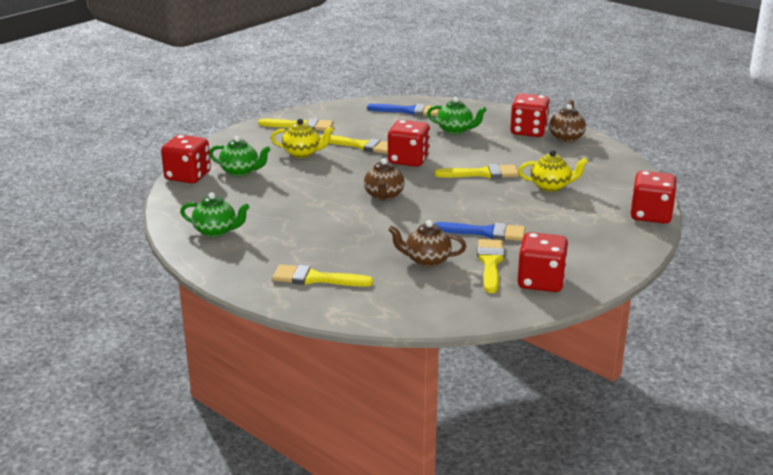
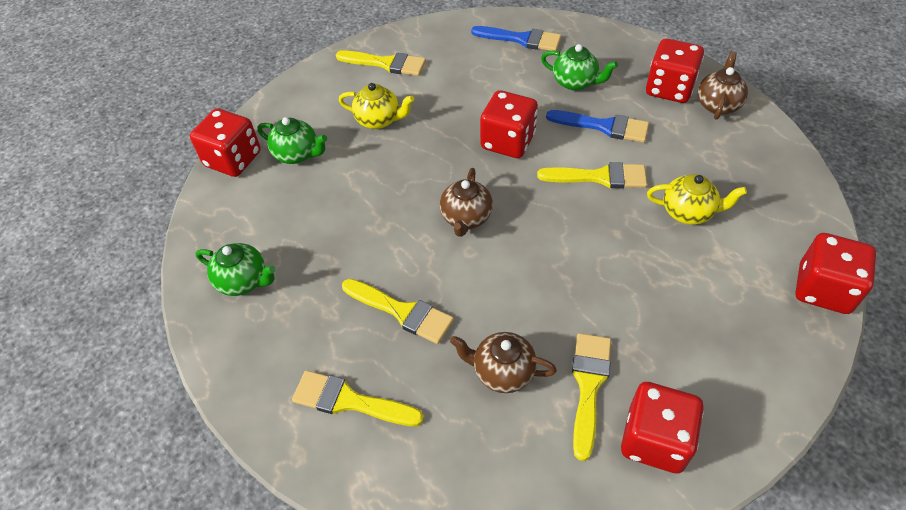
camera: 10 degrees right, 25 degrees up
(361, 145) = (453, 108): yellow brush -> yellow brush (402, 312)
(485, 232) = (589, 312): blue brush -> blue brush (604, 126)

